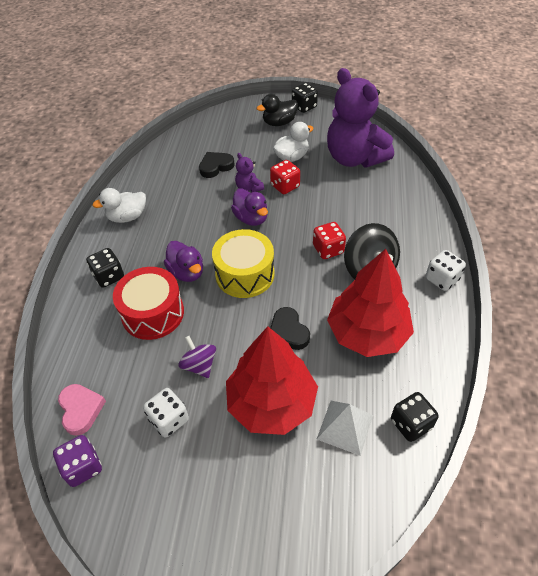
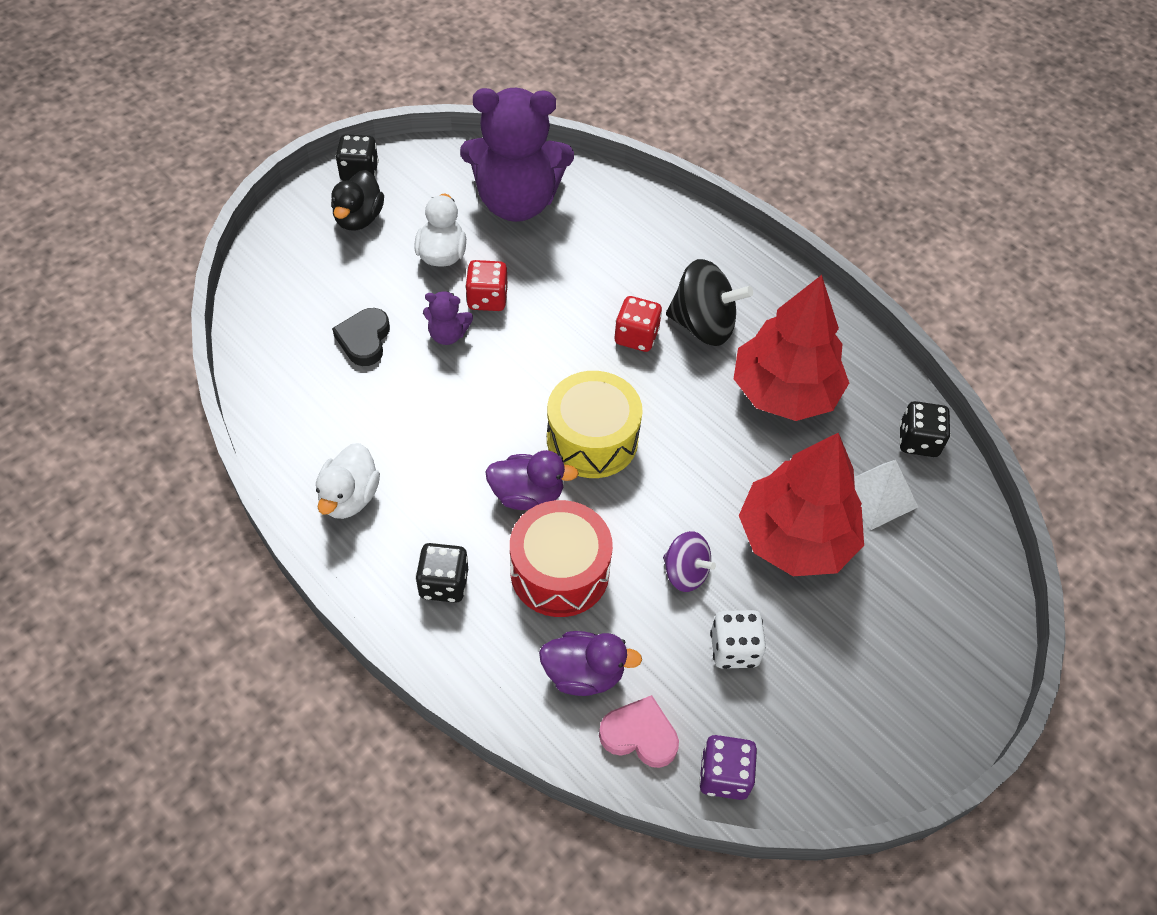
camera: 55 degrees left, 5 degrees up
(199, 365) = (685, 572): purple spinning top -> purple spinning top turned 150 degrees counterclockwise
(251, 218) = (505, 370): purple duck -> purple duck (584, 674)
(288, 331) = (717, 458): black heart -> none
(441, 279) = (776, 278): white dice -> none

